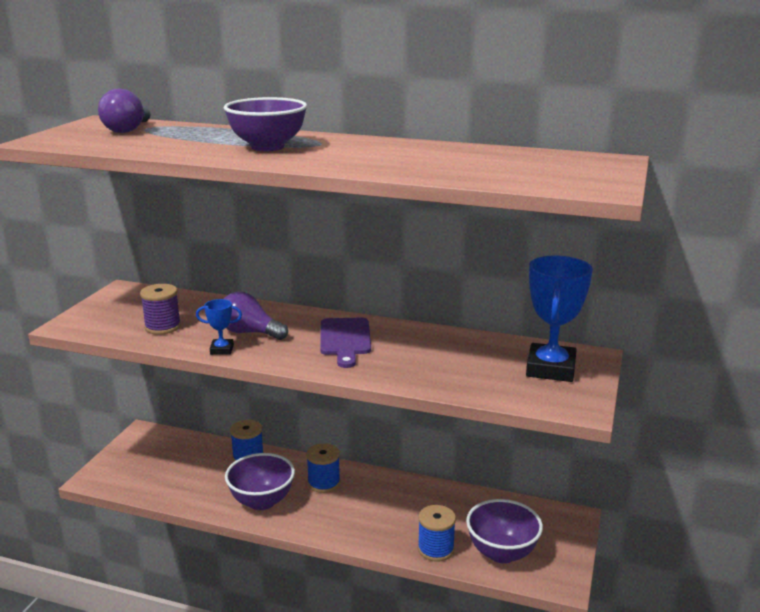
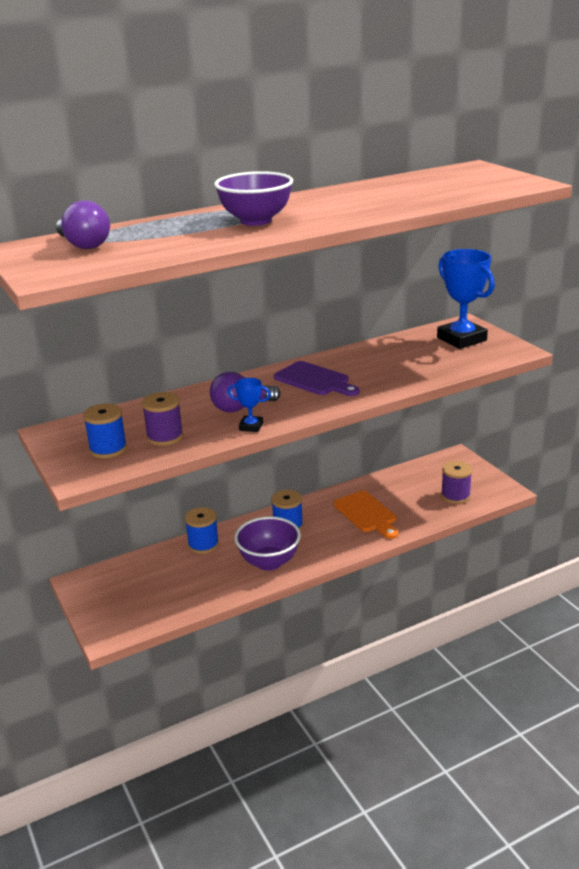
camera: 45 degrees left, 5 degrees up
(222, 350) = (251, 426): blue trophy -> blue trophy turned 60 degrees clockwise
(397, 515) = (366, 514): none -> orange cutting board
(436, 549) = (420, 517): blue spool -> blue spool (108, 449)
(502, 553) = (455, 496): purple bowl -> purple spool

